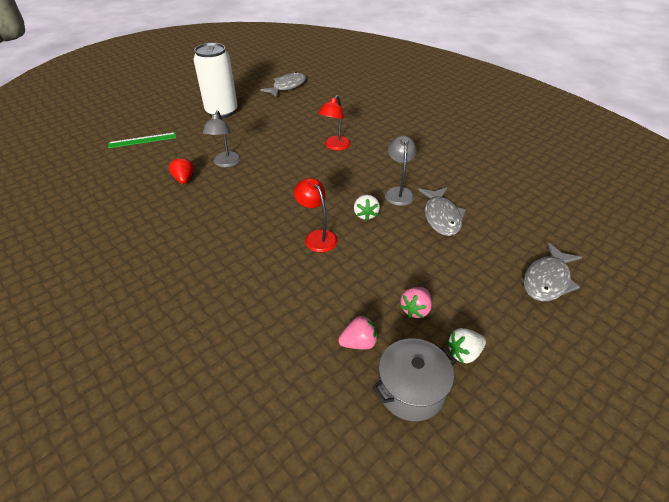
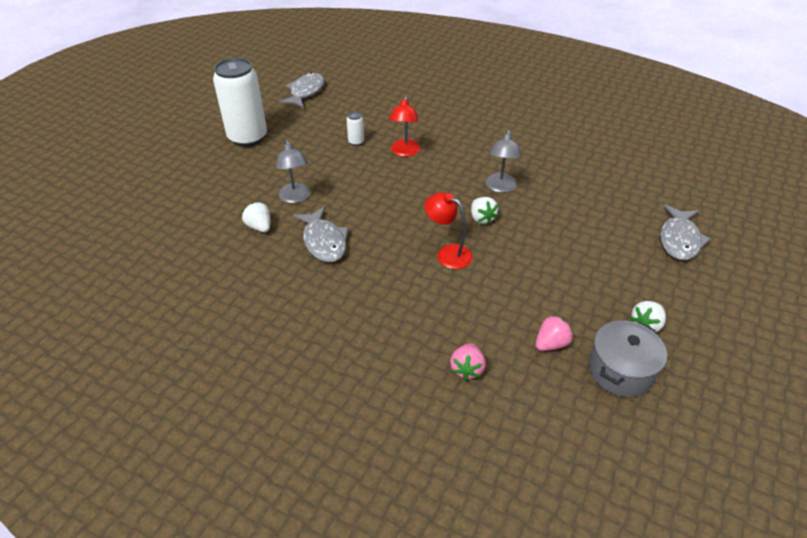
camera: 20 degrees left, 0 degrees up
(142, 140) = (173, 192): green ruler -> none
(184, 179) = (259, 227): red strawberry -> white strawberry
(301, 131) = (356, 142): none -> white can
(398, 192) = (500, 187): grey lamp -> grey lamp turned 150 degrees counterclockwise
(415, 309) = (583, 298): pink strawberry -> pink strawberry (467, 369)
(441, 217) = (555, 203): grey fish -> grey fish (324, 241)

